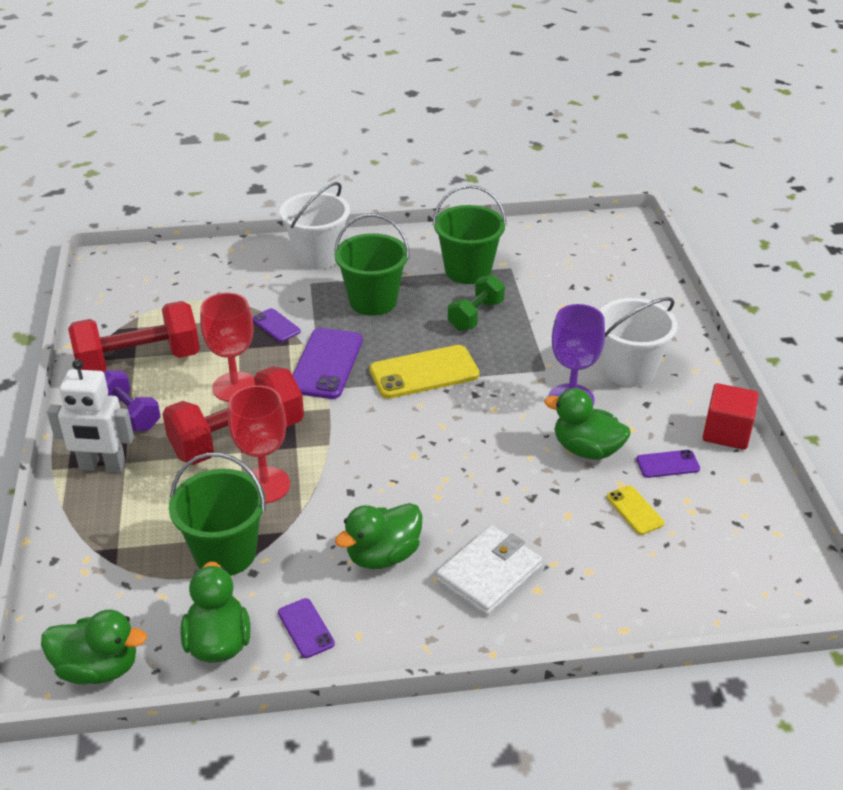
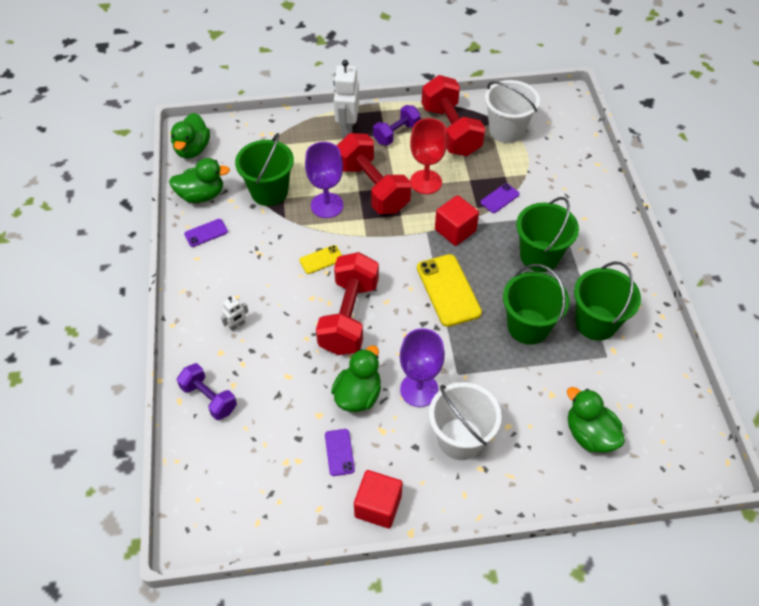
camera: 90 degrees right, 15 degrees up
(265, 485) = (327, 205): red goblet -> purple goblet
(318, 256) = (598, 218): white bucket -> white bucket (506, 130)
(326, 364) = (455, 230): purple phone -> red cube
(383, 555) = (259, 268): green duck -> green duck (589, 434)
(468, 459) = (349, 316): none -> red dumbbell
(475, 315) = (528, 326): green dumbbell -> green bucket
(489, 574) = (237, 325): white wallet -> white robot
(615, 595) = (209, 398): none -> purple dumbbell
(634, 510) = (289, 421): yellow phone -> yellow phone (321, 259)

